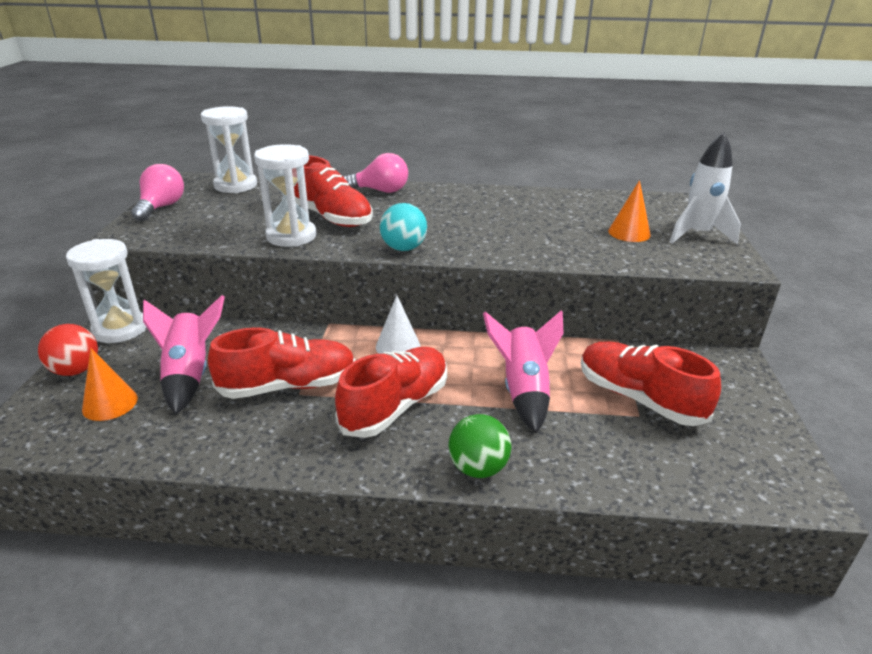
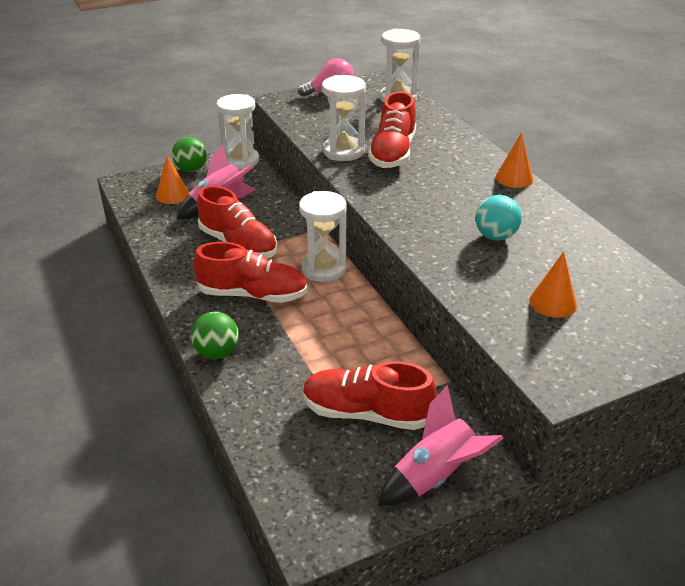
camera: 60 degrees right, 5 degrees up
(76, 370) = (191, 169): red ball -> green ball
(380, 191) = (470, 153): pink light bulb -> none
(398, 346) = (324, 269): white cone -> white hourglass
(403, 248) = (377, 200): turquoise ball -> turquoise ball (495, 236)
(442, 189) = (514, 178): none -> orange cone
(523, 391) = (321, 347): pink rocket -> pink rocket (435, 476)
(639, 398) = (366, 413): red shoe -> red shoe turned 90 degrees counterclockwise
(697, 235) = (606, 348): white rocket -> none

